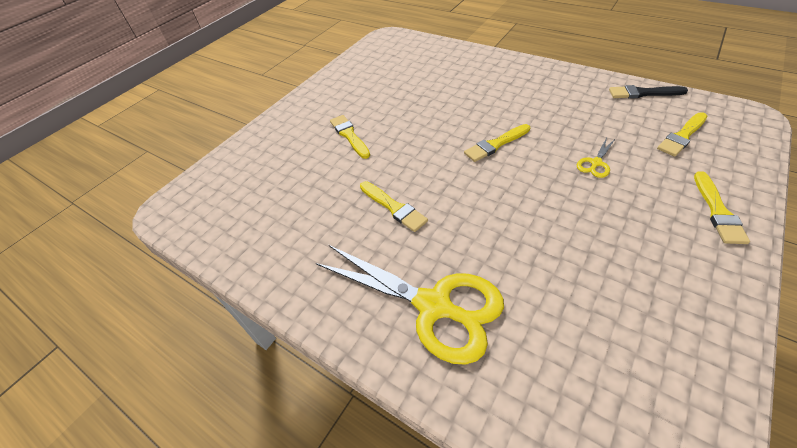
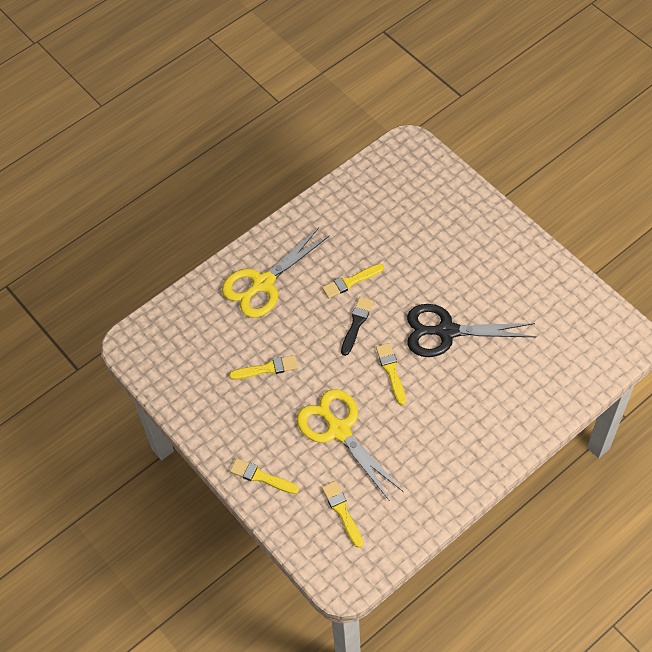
camera: 105 degrees right, 10 degrees up
(349, 135) = (449, 269): yellow brush -> yellow brush (267, 368)
(427, 120) = (446, 331): none -> black scissors
(595, 163) = (339, 430): yellow scissors -> yellow scissors, size x2.42
(643, 93) = (412, 523): black brush -> black brush (356, 323)

